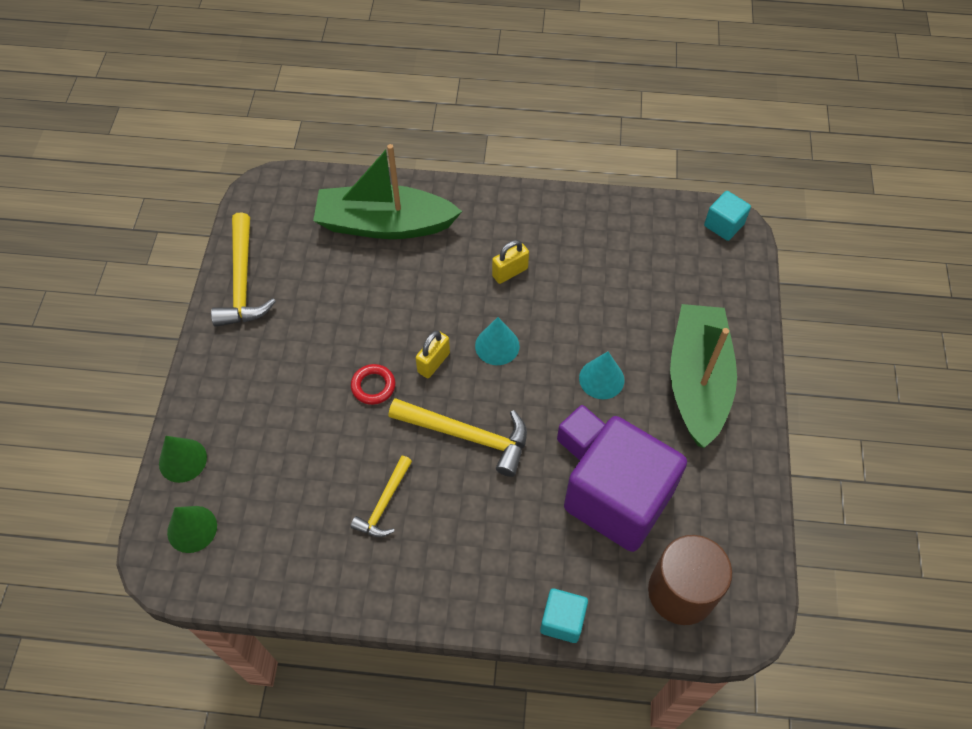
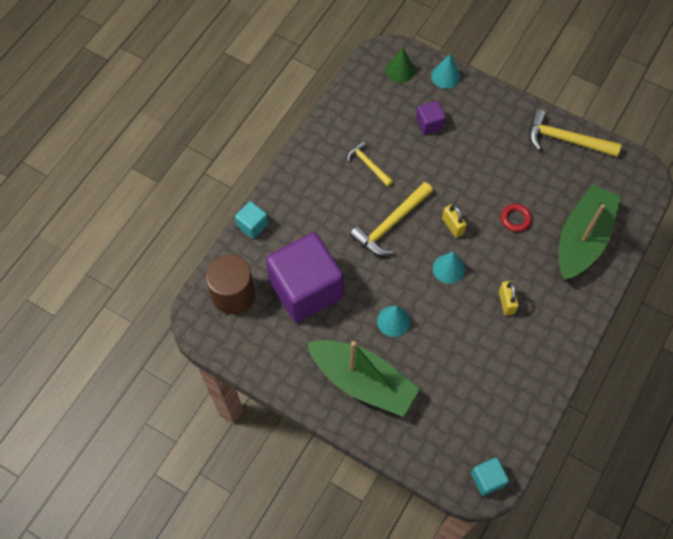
camera: 115 degrees right, 5 degrees up
(182, 460) = (445, 76): green cone -> turquoise cone
(373, 386) = (450, 186): red ring -> red ring (515, 219)
(580, 440) = (356, 286): purple cube -> purple cube (429, 124)

